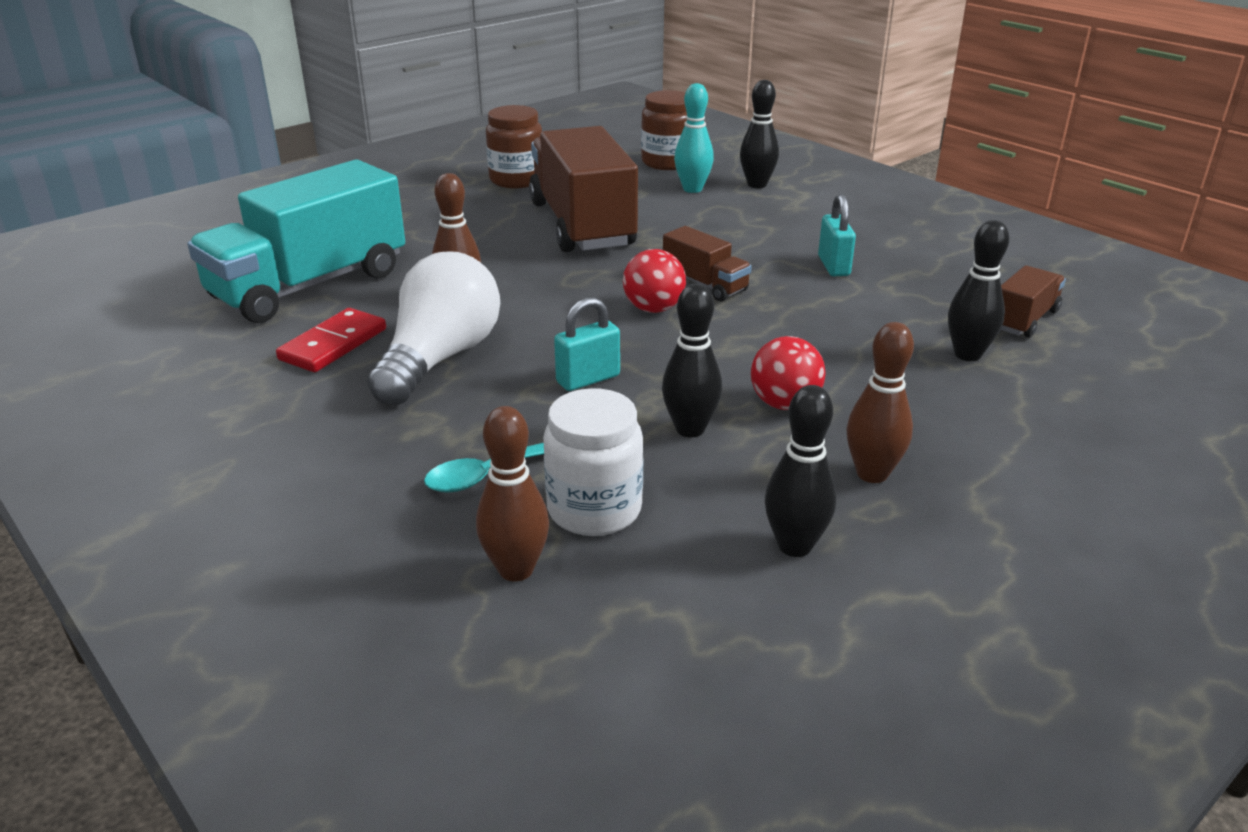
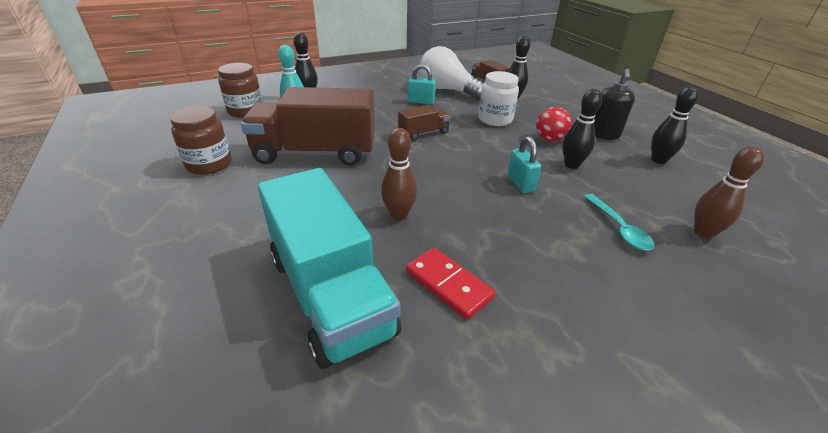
camera: 75 degrees left, 5 degrees up
(440, 359) = (485, 233): white light bulb -> white light bulb (448, 90)
(594, 509) = (645, 202): white jar -> white jar (495, 119)
(653, 309) = (445, 151): red ball -> none
(872, 474) = (603, 135): brown bowling pin -> black soap dispenser

